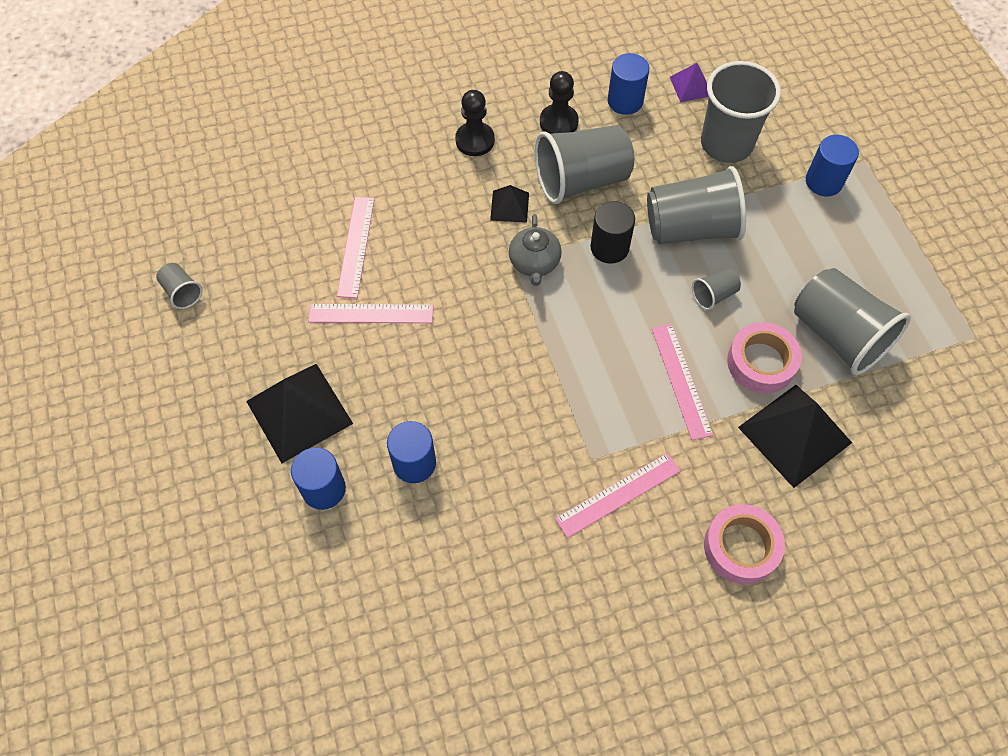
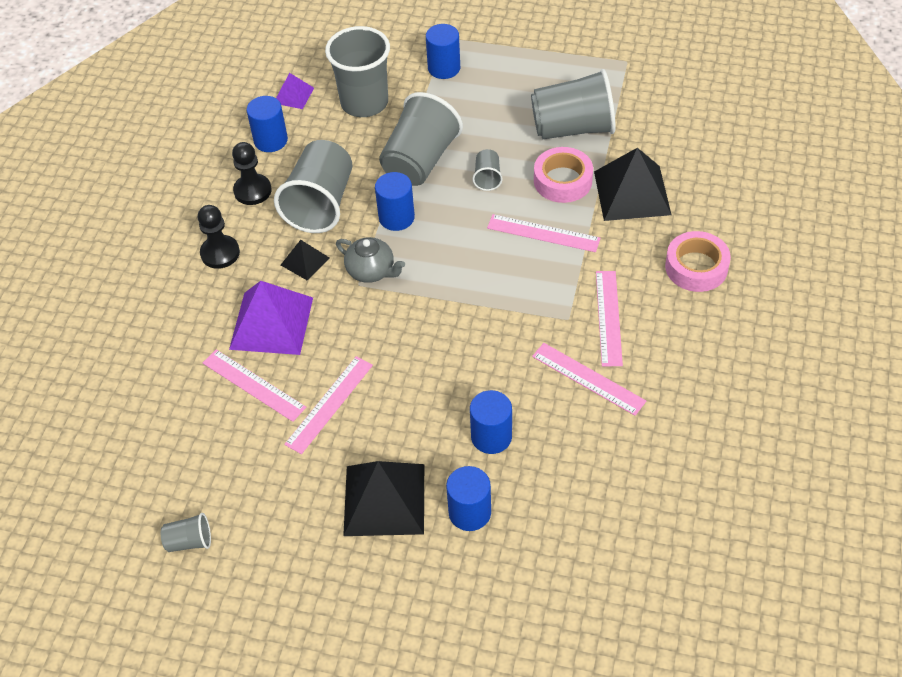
camera: 55 degrees left, 10 degrees down
(427, 221) = (271, 323): none -> purple pyramid
(532, 514) = (588, 378): none -> pink ruler
(609, 247) = (396, 217): black cylinder -> blue cylinder

